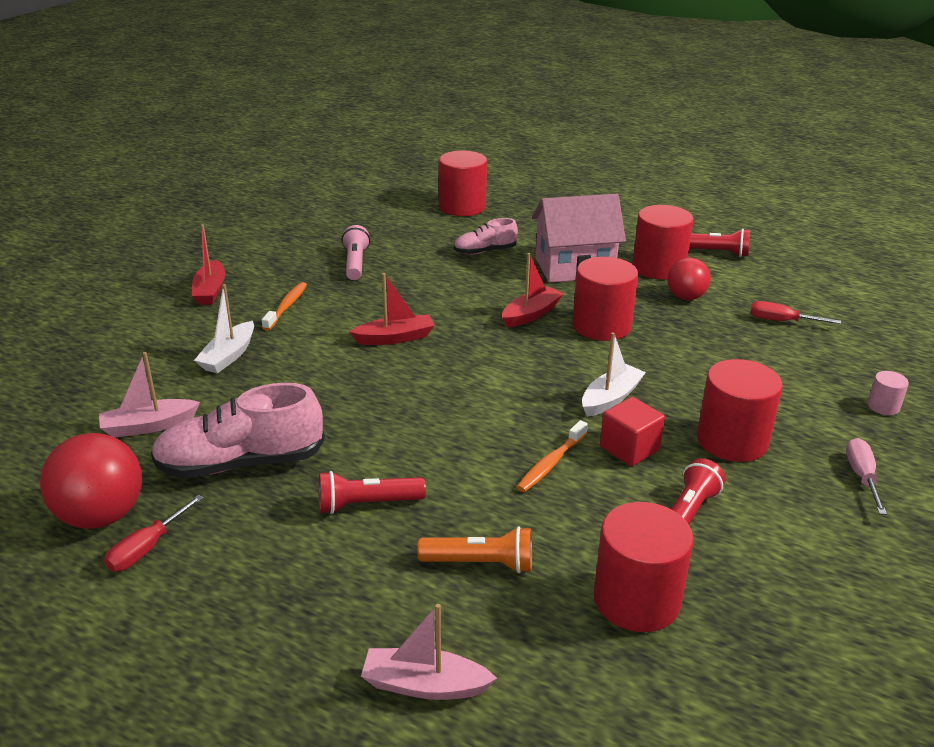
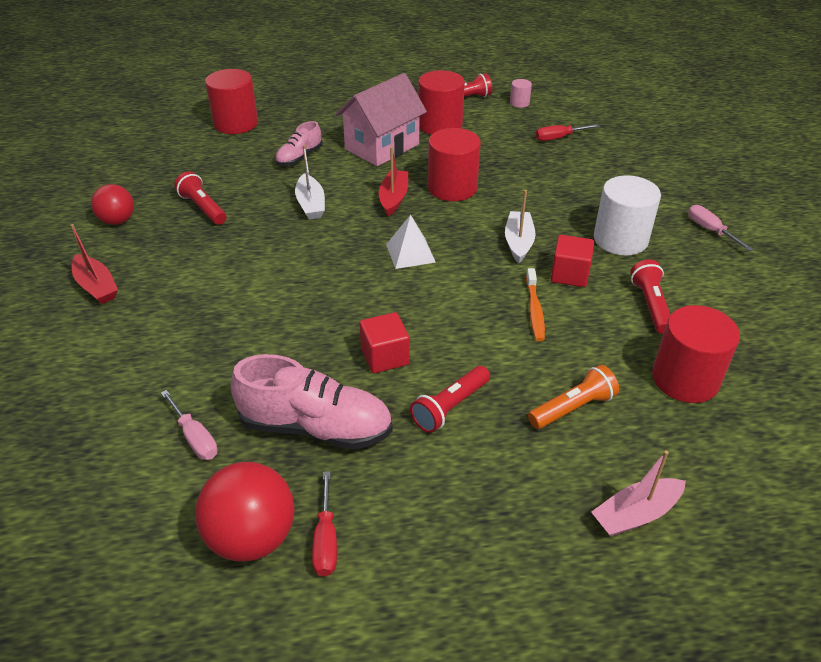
camera: 35 degrees left, 10 degrees up
(148, 426) = (194, 437): pink boat -> pink screwdriver
(228, 356) = (190, 340): white boat -> white boat (311, 204)
(241, 463) = (315, 427): pink shoe -> pink shoe turned 120 degrees counterclockwise
(286, 306) = (188, 272): orange toothbrush -> none
(355, 263) = (203, 208): pink flashlight -> red flashlight
(362, 438) = (385, 356): none -> red cube
(395, 338) = (314, 261): red boat -> none
(490, 365) = (410, 253): none -> white pyramid
(686, 297) = (482, 142): red ball -> red ball (118, 221)
(732, 441) = (620, 239): red cylinder -> white cylinder
(883, 406) = (673, 176): pink cylinder -> pink cylinder (519, 103)

